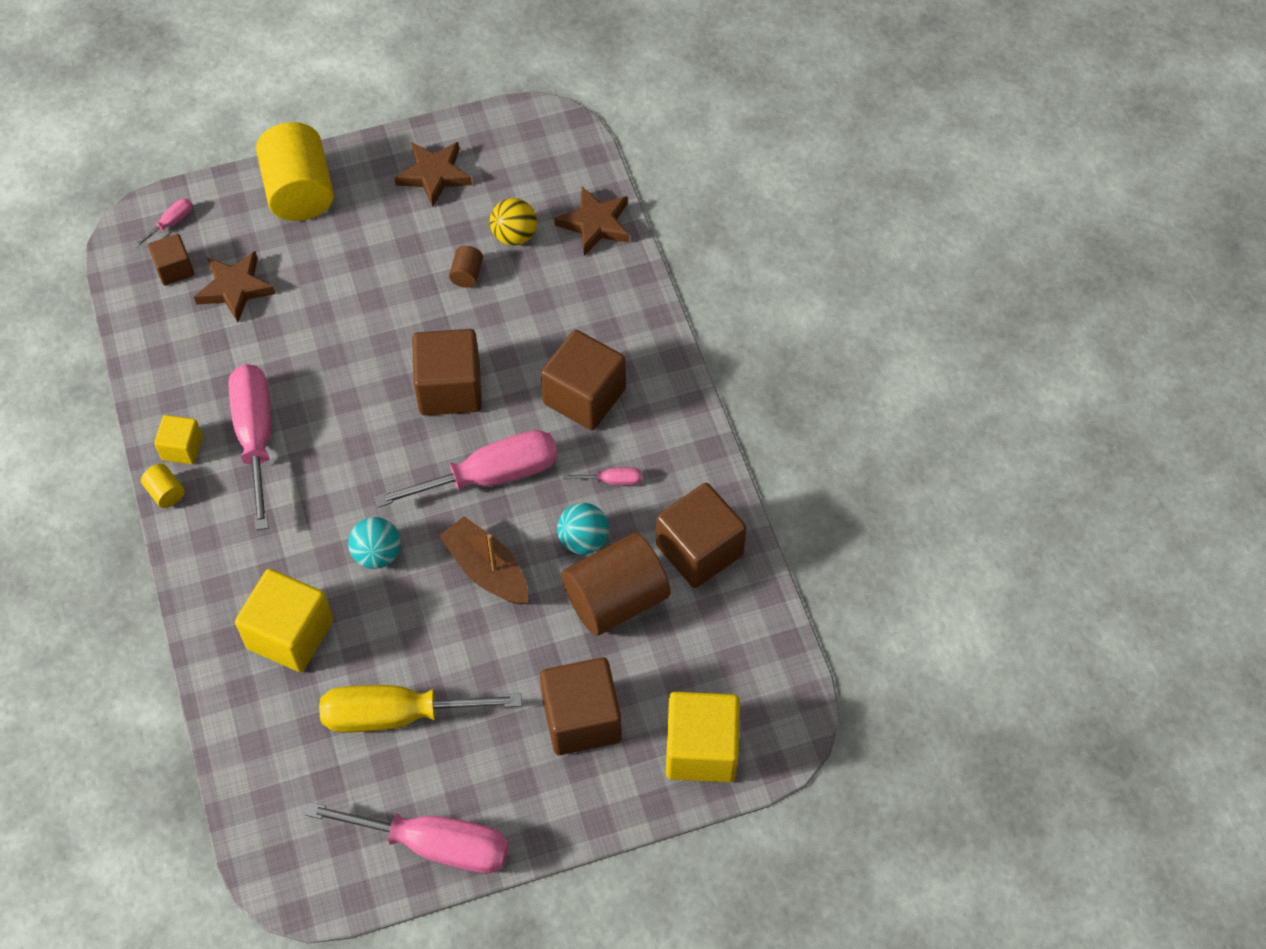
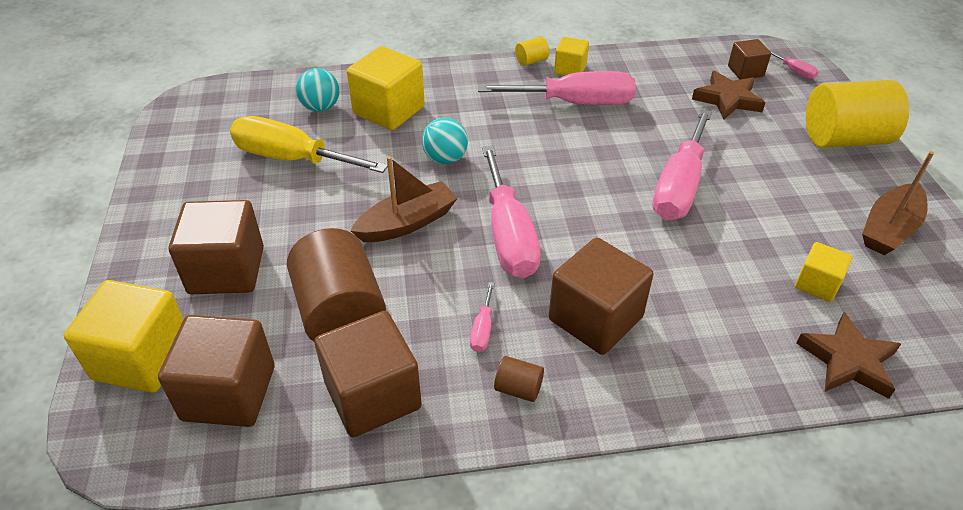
camera: 100 degrees right, 15 degrees down
(397, 715) = (292, 159): yellow screwdriver -> yellow screwdriver turned 75 degrees counterclockwise
(434, 175) = (889, 229): brown star -> brown boat
(434, 845) = (170, 170): pink screwdriver -> pink screwdriver (679, 186)
(449, 389) = (614, 216): brown cube -> brown cube (229, 393)
(467, 274) = (757, 241): brown cylinder -> brown cylinder (518, 388)
(514, 235) = (817, 284): yellow ball -> yellow cube
(583, 540) = (417, 295): turquoise ball -> turquoise ball (320, 108)

